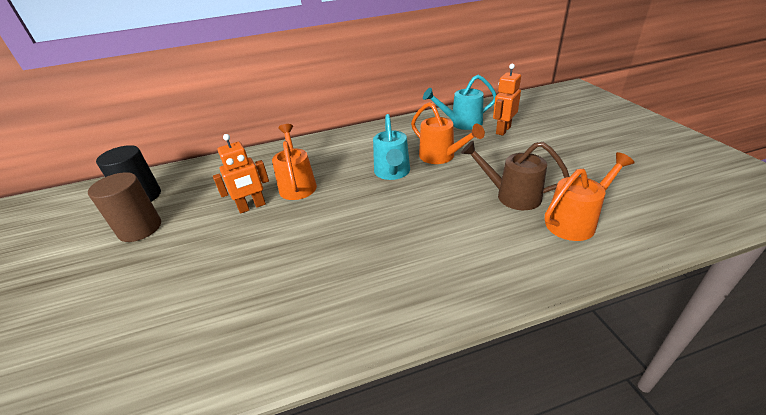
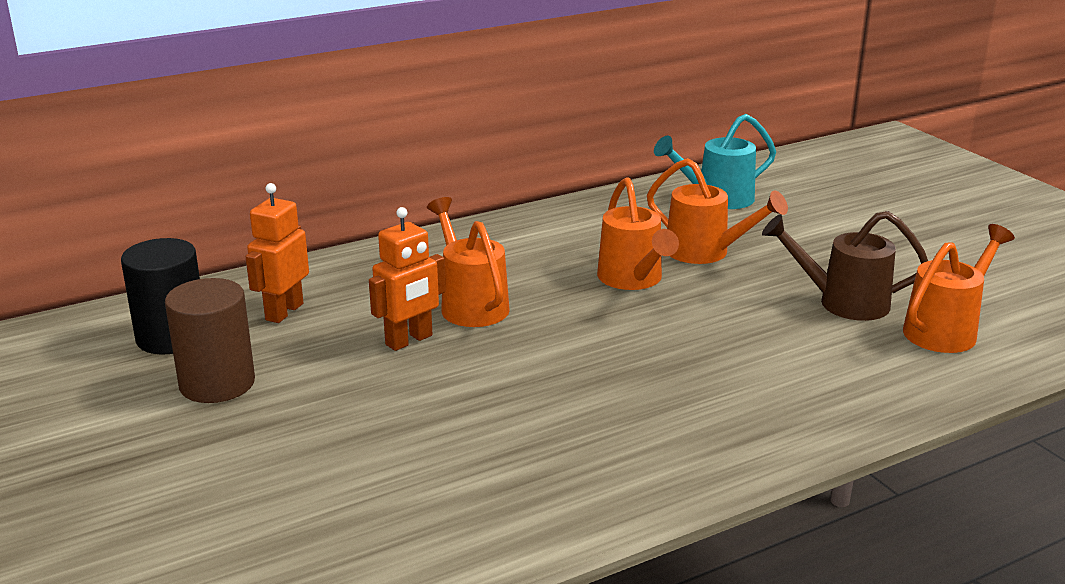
camera: 15 degrees left, 10 degrees down
(392, 173) = (633, 280): turquoise watering can -> orange watering can
(503, 130) = (794, 209): orange robot -> orange robot (284, 312)

